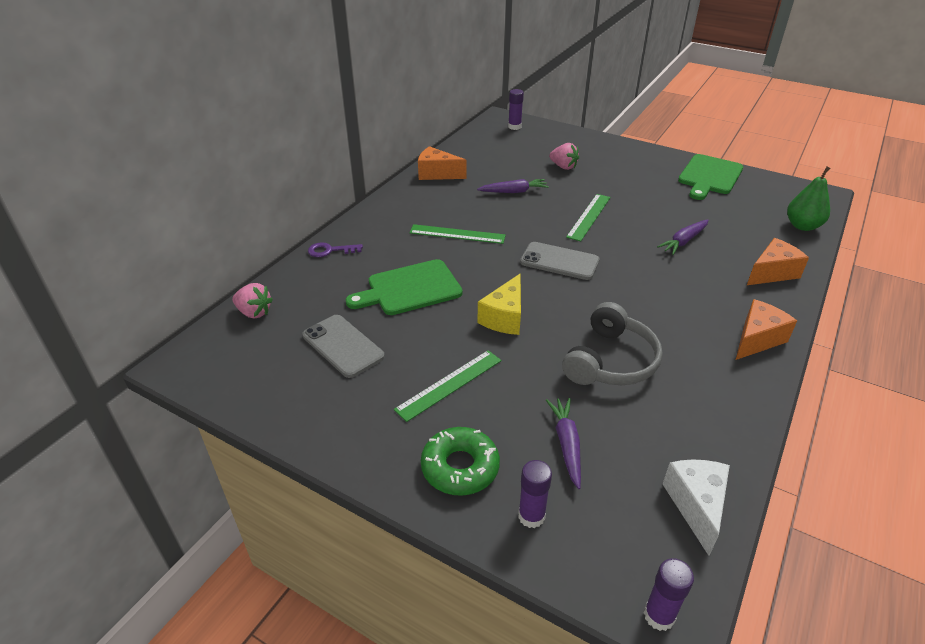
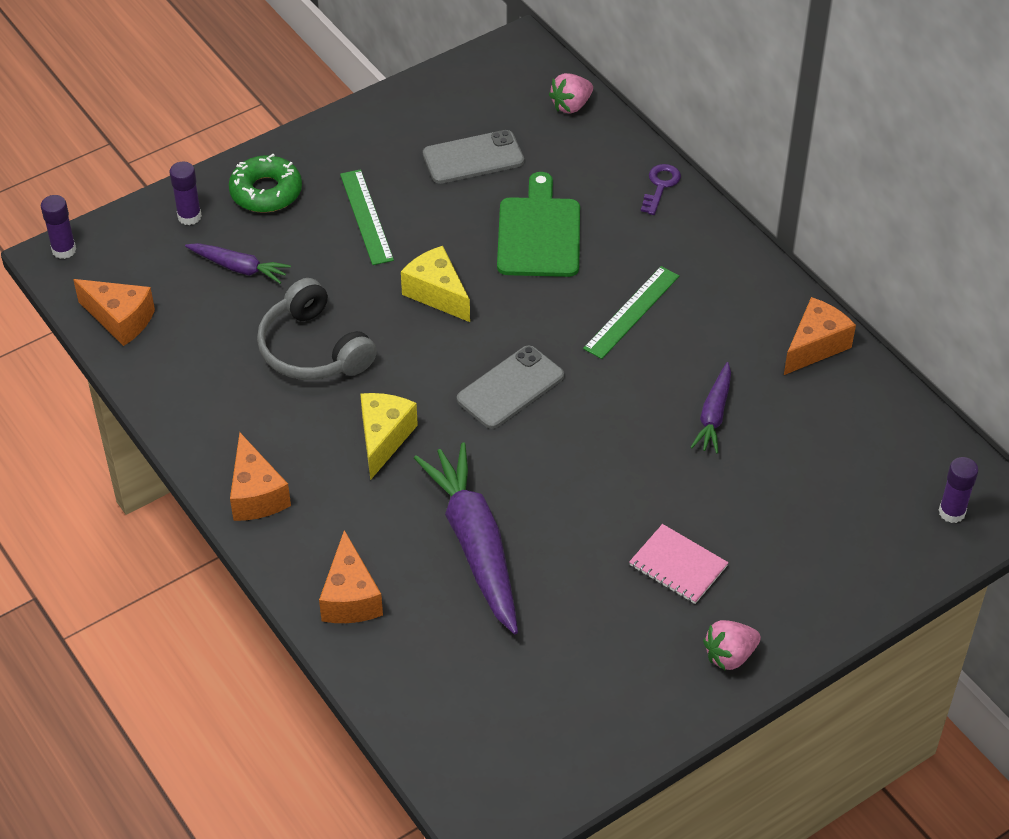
camera: 115 degrees right, 10 degrees up
(563, 167) = (763, 512): pink strawberry -> pink strawberry (730, 655)
(588, 216) = (597, 470): green ruler -> none
(622, 181) = (678, 566): none -> pink notebook
(651, 299) = (384, 438): none -> yellow cheese
(683, 241) = (475, 544): purple carrot -> purple carrot, size x1.91
(696, 506) = (120, 320): white cheese -> orange cheese
(709, 176) = (630, 699): green cutting board -> none
(802, 226) = (424, 720): green pear -> none

